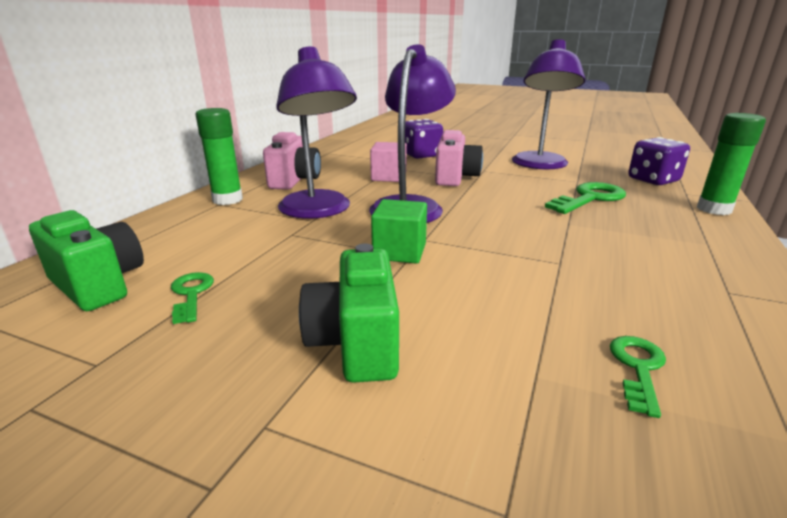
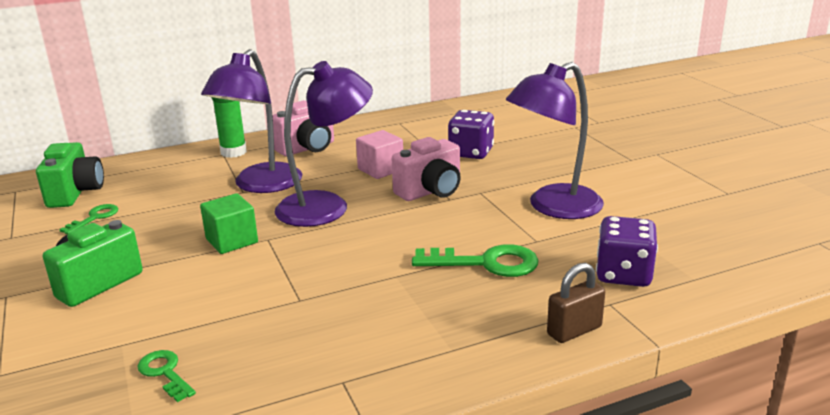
camera: 45 degrees right, 0 degrees up
(638, 368) = (165, 373): green key -> green key turned 105 degrees counterclockwise
(714, 209) = (574, 330): green glue stick -> brown padlock

